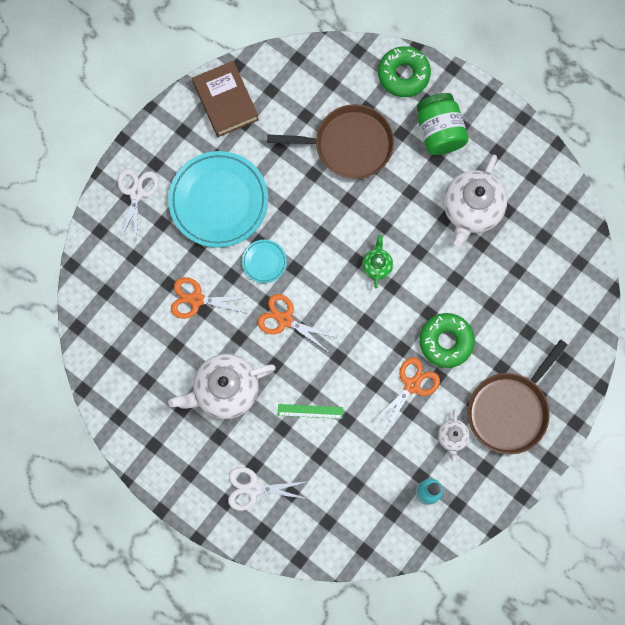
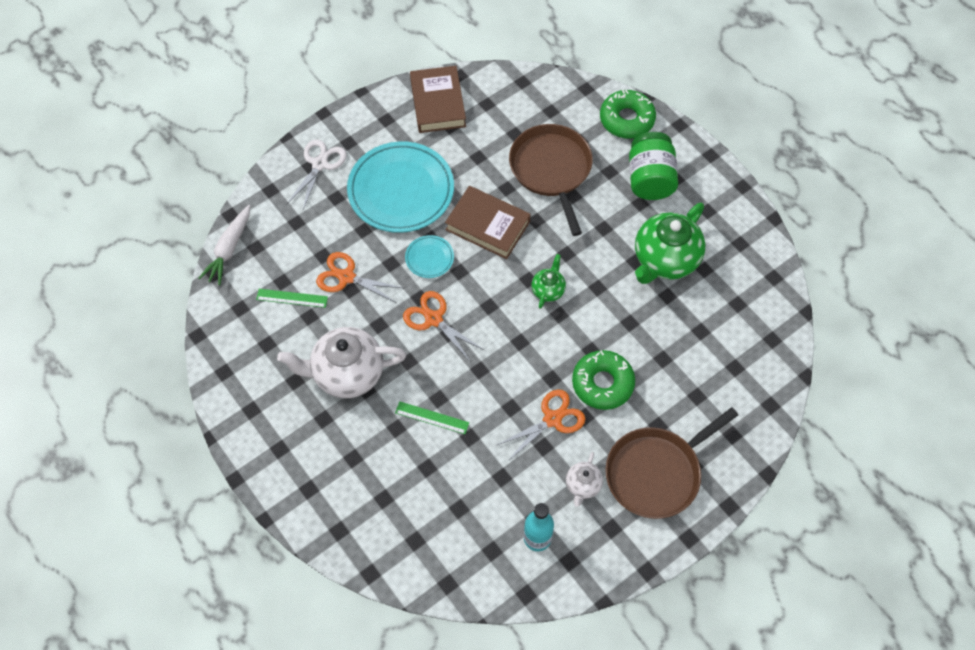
camera: 15 degrees right, 15 degrees down
(82, 299) = (229, 249): none -> white carrot
(154, 332) = (292, 298): none -> green ruler
(253, 489) = (344, 483): white scissors -> none
(307, 216) = (487, 226): none -> brown book
(349, 145) = (551, 170): brown pan -> brown pan turned 120 degrees counterclockwise
(471, 209) = (665, 259): white teapot -> green teapot

